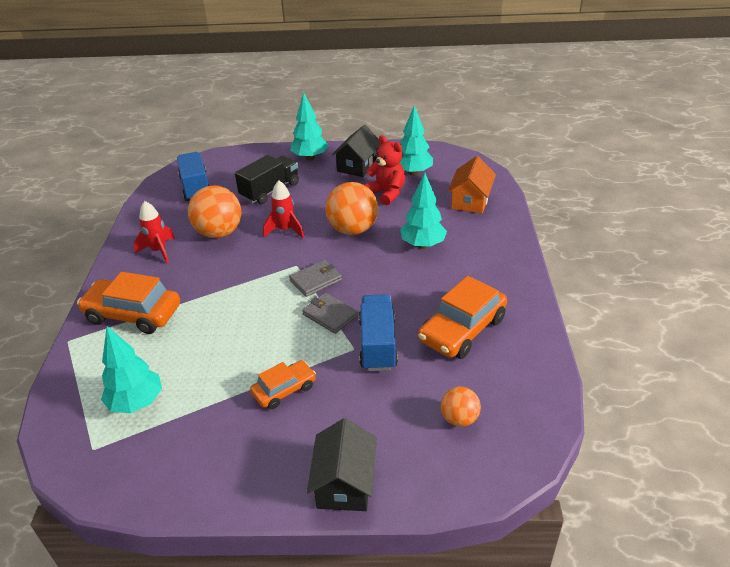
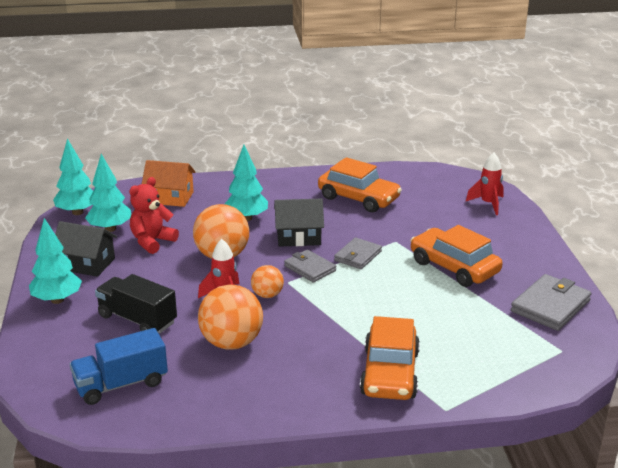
camera: 100 degrees left, 10 degrees down
(136, 403) = (503, 339): turquoise tree -> turquoise tree (77, 212)
(159, 251) = (273, 382): red rocket -> red rocket (488, 204)
(173, 463) = (550, 306): none -> grey wallet
(284, 390) = (454, 267): orange car -> orange car, size x1.71
(344, 483) = (524, 234): black house -> black house (298, 237)
(378, 344) = (387, 231): blue truck -> none
(459, 419) = (448, 198): orange ball -> orange ball (267, 295)

